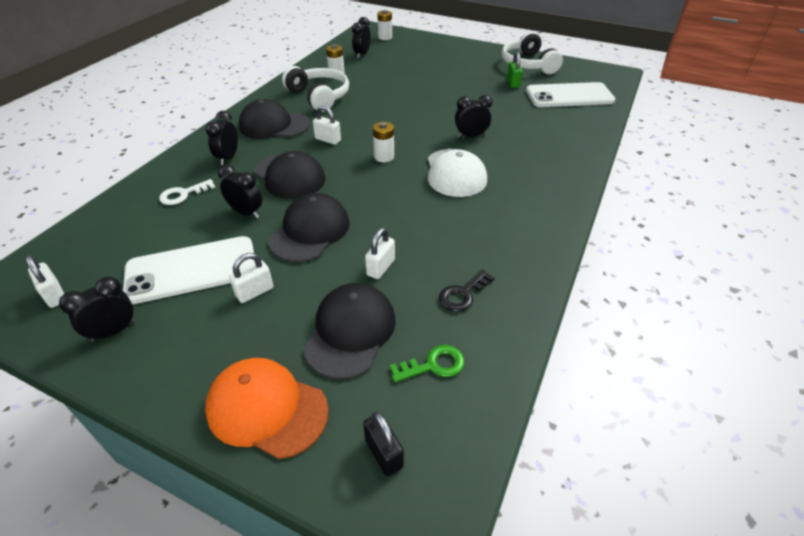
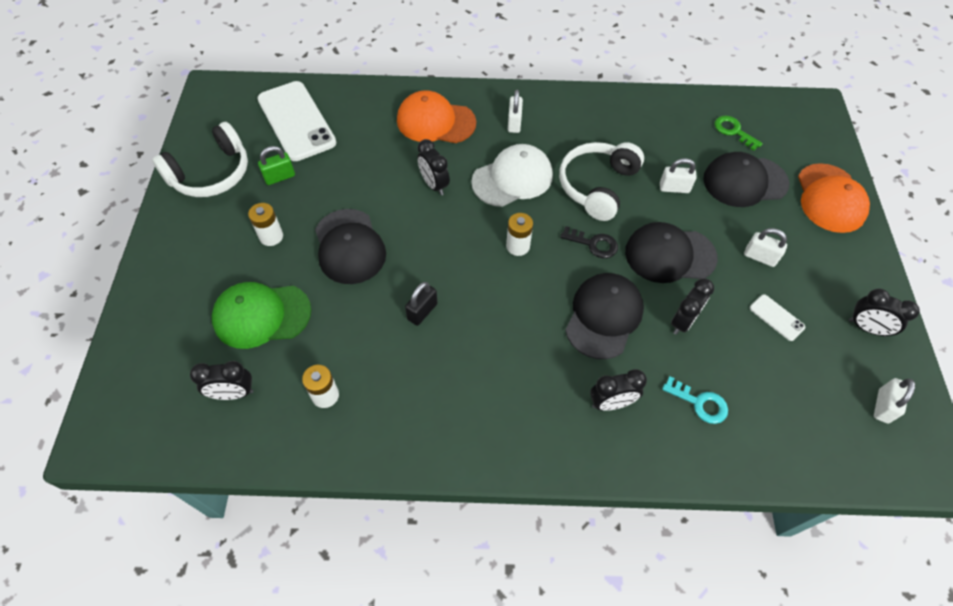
camera: 115 degrees left, 15 degrees up
(183, 194) = (700, 403): white key -> turquoise key
(192, 270) = (776, 317): white phone -> white phone, size x0.43
(246, 212) = (683, 321): black clock -> black clock turned 150 degrees counterclockwise
(274, 125) = (512, 396): black cap -> black cap (349, 246)
(319, 96) = (408, 382): white headphones -> white headphones (597, 186)
(328, 140) = (513, 315): white padlock -> white padlock (514, 123)
(384, 453) = (804, 135): black padlock -> black padlock (422, 311)
(385, 37) = (143, 390): white battery -> white battery (271, 236)
(404, 66) = (261, 315): none -> green cap
(462, 294) = (664, 133): black key -> black key (593, 244)
(545, 152) = (435, 121): none -> orange cap

